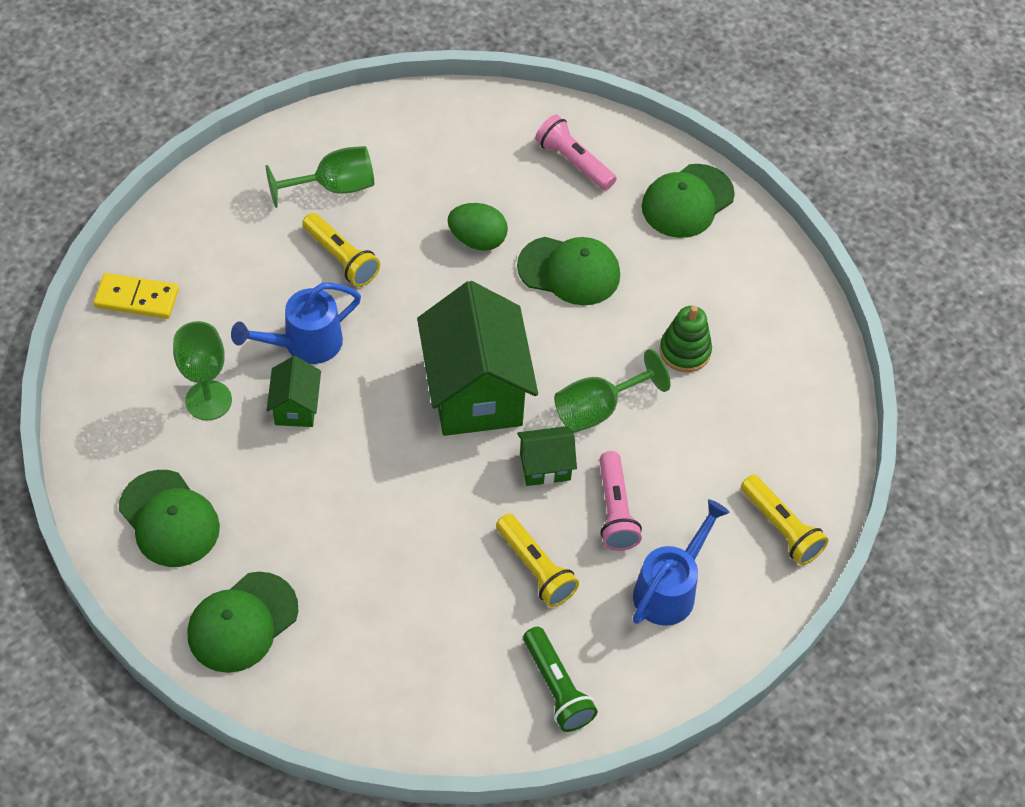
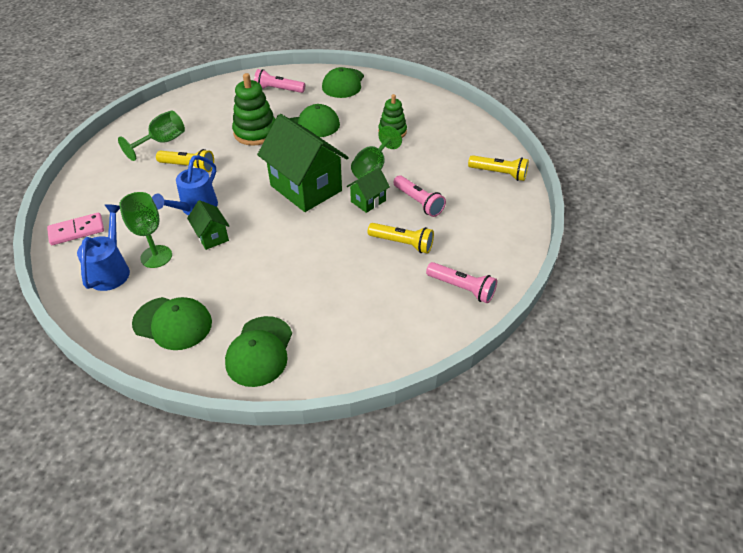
camera: 30 degrees left, 10 degrees down
(137, 298) = (76, 231): yellow domino -> pink domino
(477, 240) = (255, 133): green egg -> green stacking toy
(557, 687) = (461, 288): green flashlight -> pink flashlight
(670, 589) = (474, 220): blue watering can -> blue watering can (111, 270)

